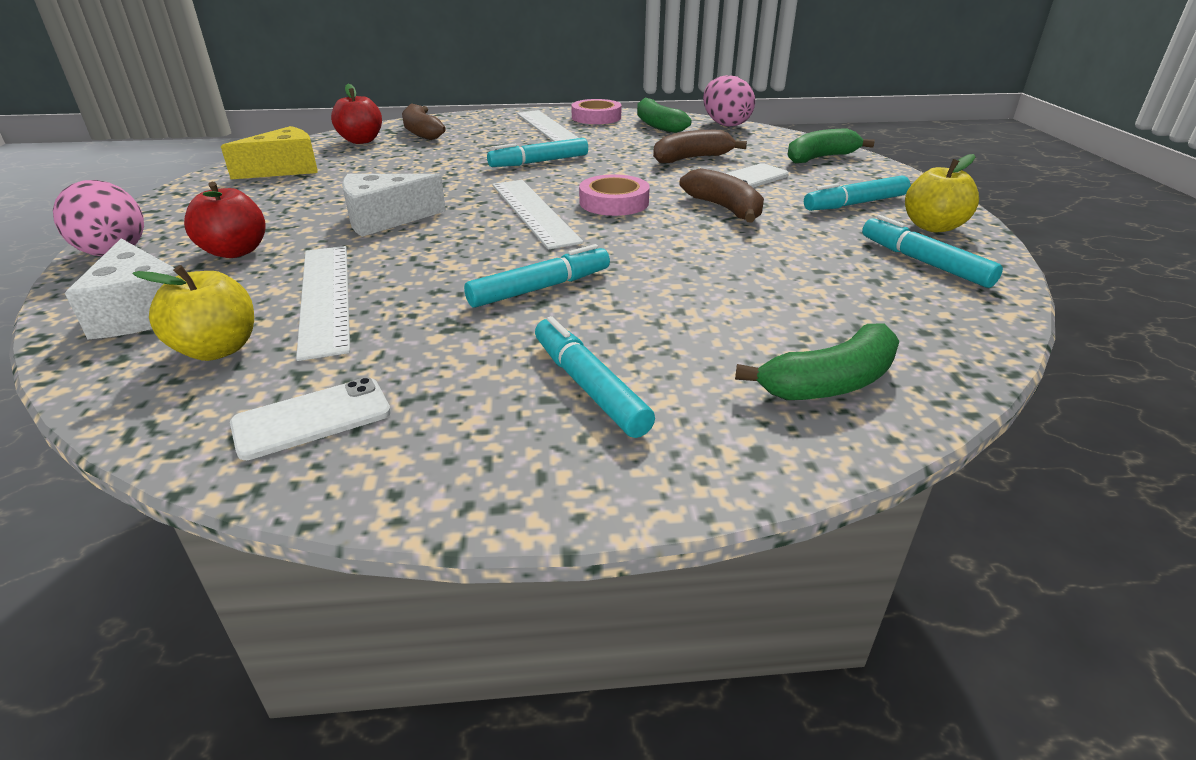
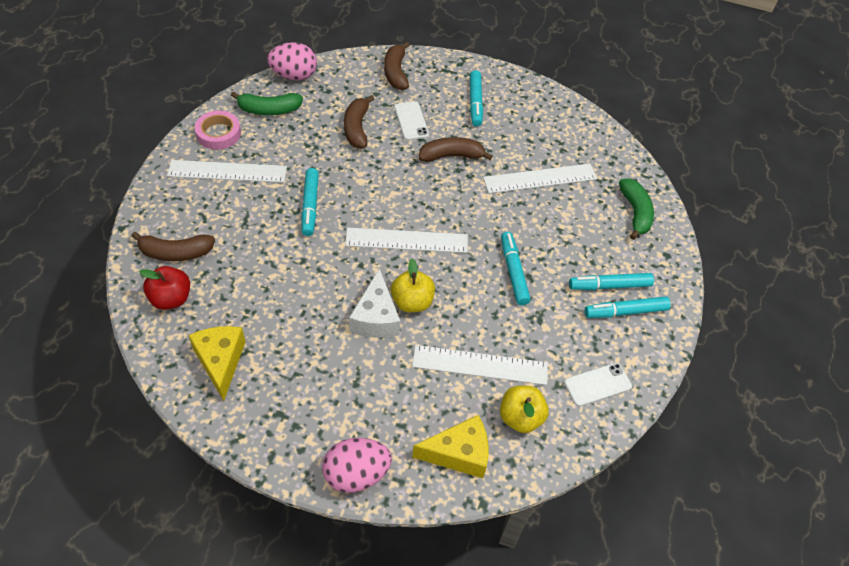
camera: 70 degrees left, 20 degrees up
(142, 312) = (459, 453): white cheese -> yellow cheese
(235, 251) = (389, 404): red apple -> none
(312, 418) = (597, 384): white phone -> white phone turned 75 degrees clockwise
(614, 202) = (413, 198): pink tape -> none
(775, 273) = (540, 178): none -> white ruler
(820, 158) = (396, 72): green banana -> brown banana
(924, 262) = (554, 123): turquoise marker -> turquoise marker (626, 312)
(933, 227) = (519, 94): yellow apple -> yellow apple (412, 302)

